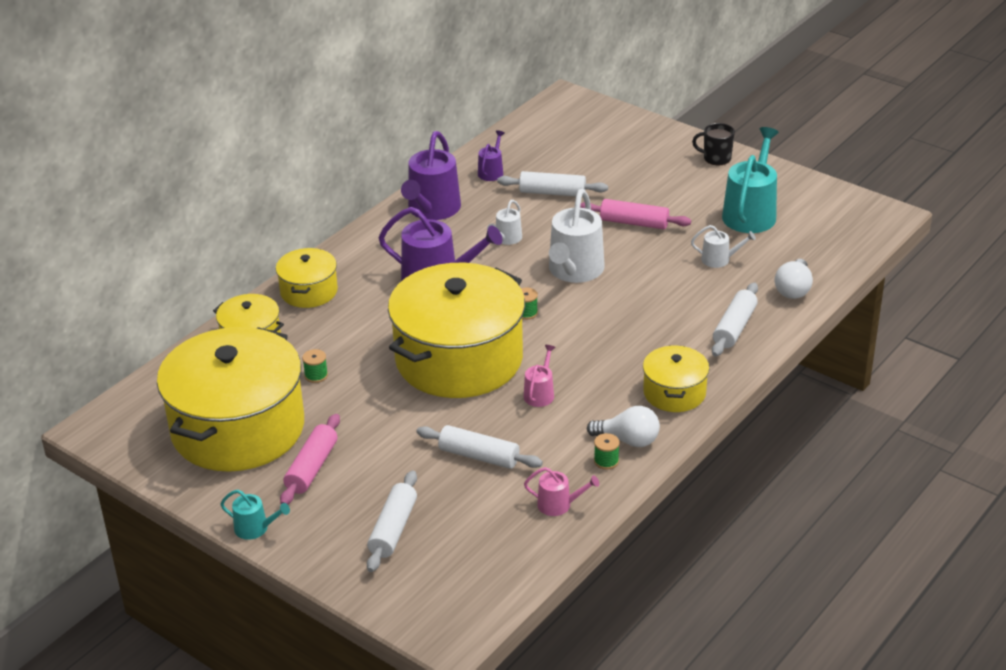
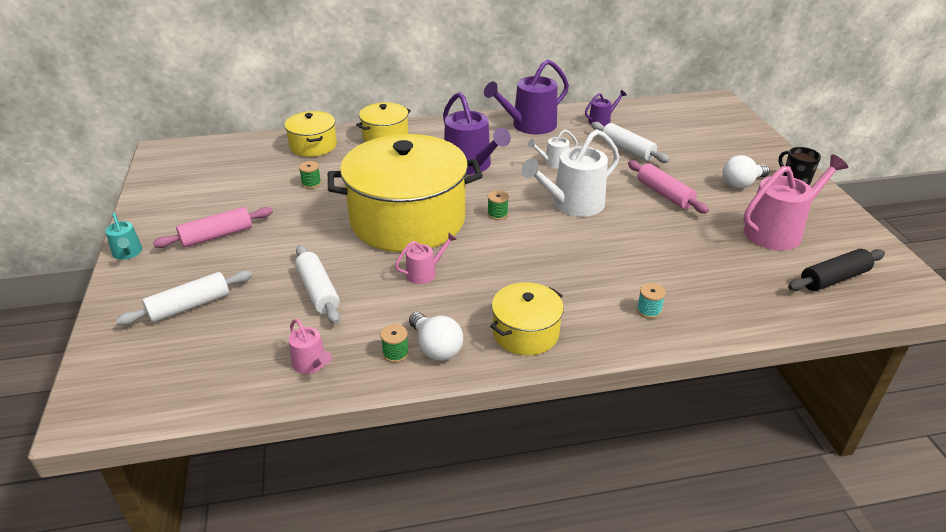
camera: 40 degrees right, 0 degrees up
(238, 428) = (222, 190): yellow pot -> none
(719, 259) = (704, 252): white watering can -> none
(734, 328) = (648, 310): white rolling pin -> turquoise spool
(750, 213) = (778, 231): turquoise watering can -> pink watering can
(793, 289) = (746, 308): white light bulb -> white light bulb (741, 184)
(824, 234) = (834, 278): none -> black rolling pin

